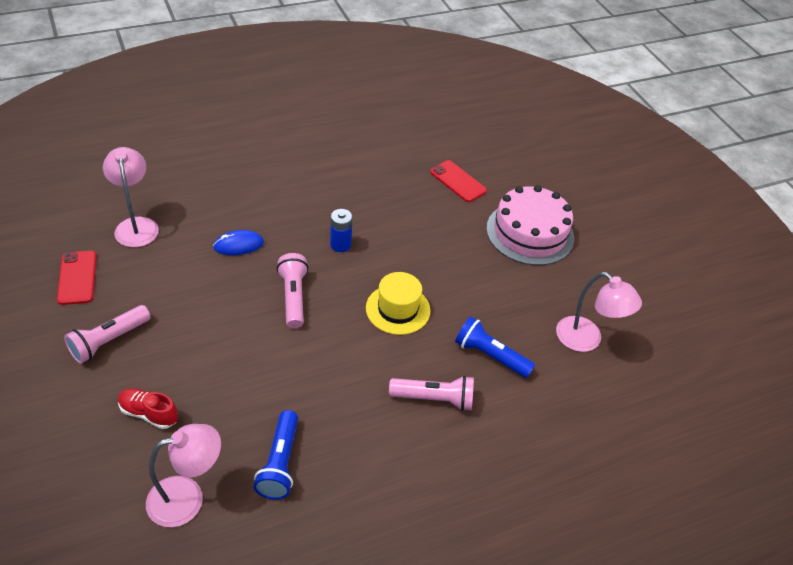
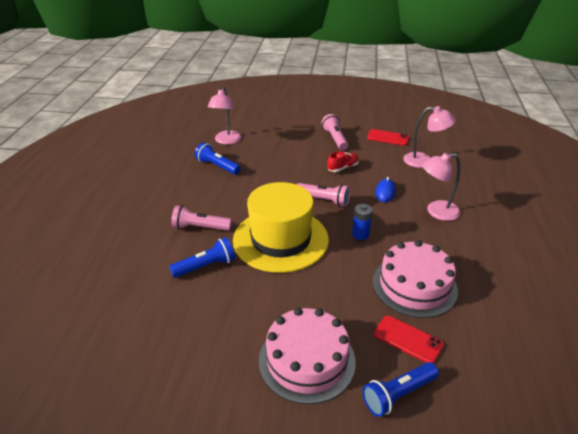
camera: 125 degrees right, 10 degrees down
(149, 413) = (280, 141): red shoe -> red shoe (343, 168)
(390, 189) = (414, 285): none -> pink cake
(398, 309) = (280, 239): yellow hat -> yellow hat, size x1.91
(434, 399) = (200, 227): pink flashlight -> pink flashlight turned 60 degrees clockwise
(458, 181) = (408, 339): red phone -> red phone turned 45 degrees clockwise
(513, 177) = (398, 394): none -> blue flashlight
(586, 340) = (168, 329): pink lamp -> pink lamp (436, 212)

